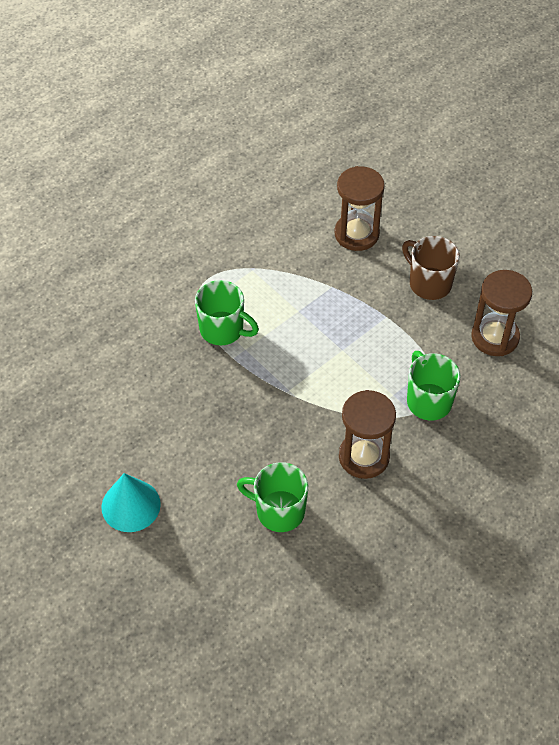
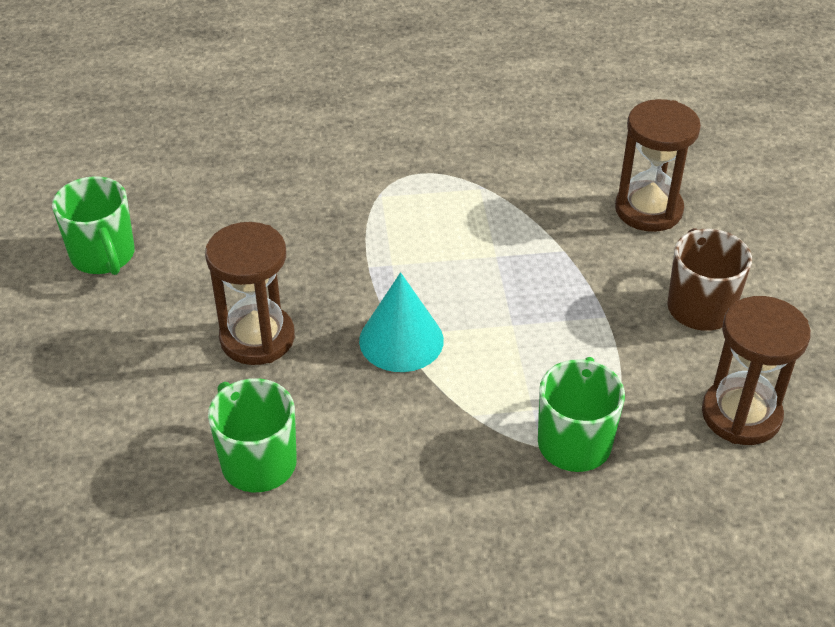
camera: 35 degrees right, 10 degrees down
(131, 505) = (98, 357): turquoise cone -> turquoise cone (401, 340)
(223, 330) = (385, 232): green mug -> green mug (103, 256)
(364, 457) = (425, 461): brown hourglass -> brown hourglass (257, 338)

